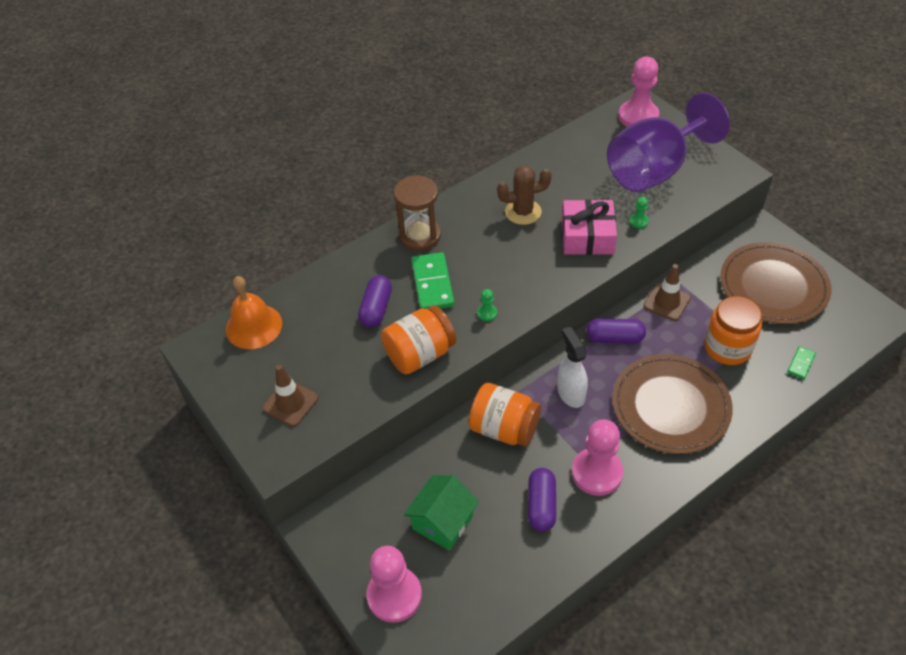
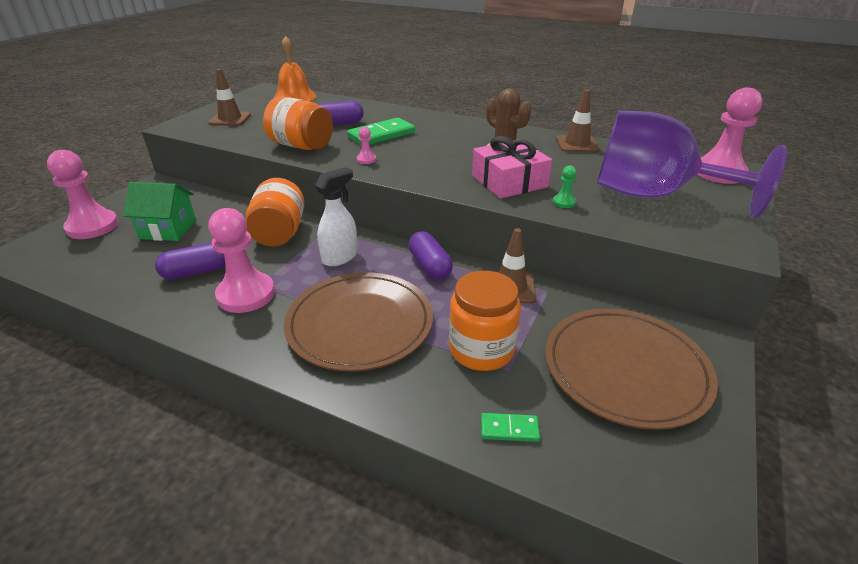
camera: 60 degrees right, 15 degrees down
(419, 236) = (429, 121): brown hourglass -> none
(487, 313) = (366, 160): green pawn -> pink pawn
(541, 163) = (577, 144): none -> brown traffic cone

